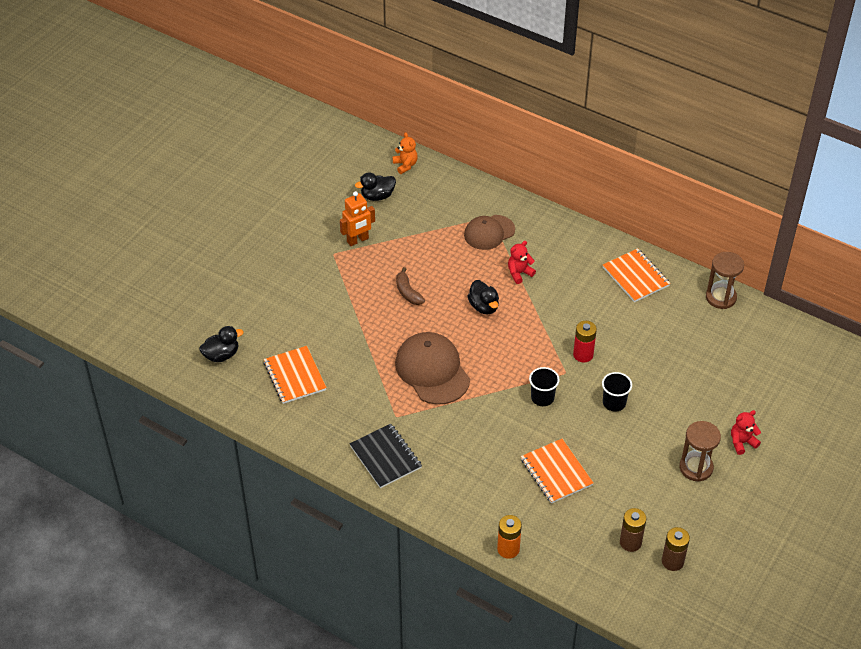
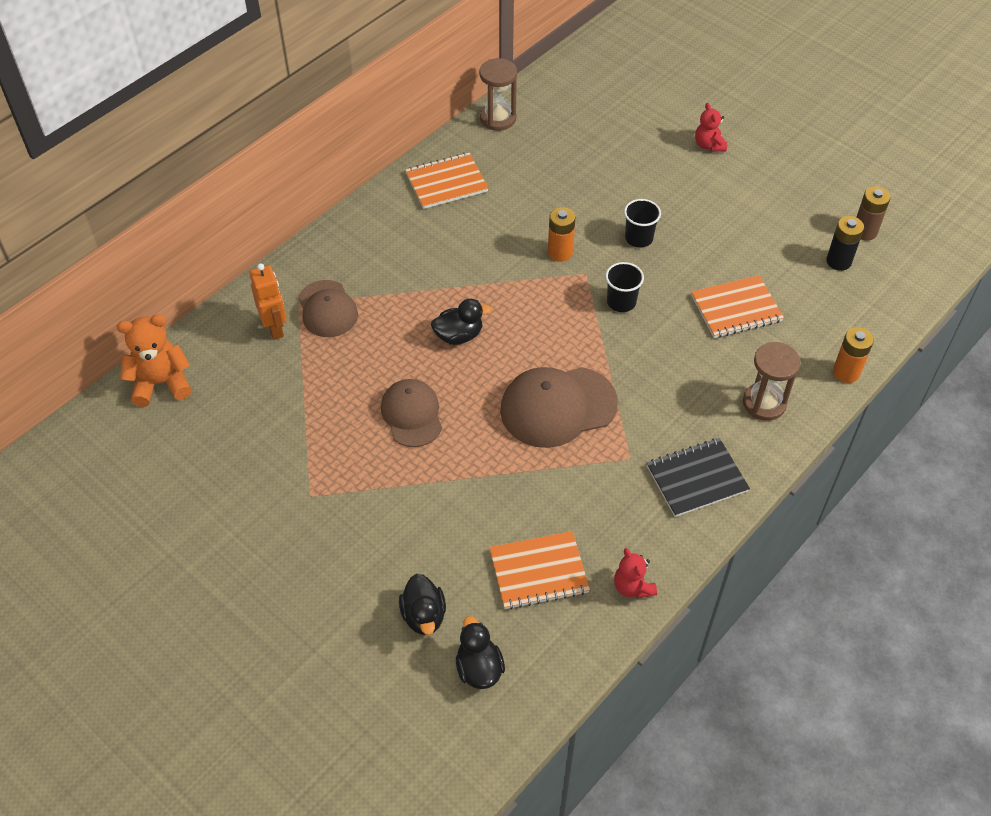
camera: 80 degrees left, 5 degrees up
(358, 240) = (293, 461): orange robot -> orange robot (275, 327)
(377, 196) = (212, 425): black duck -> black duck (424, 615)
(405, 165) = (161, 383): orange teddy bear -> orange teddy bear, size x1.63
(408, 292) = (412, 414): brown banana -> brown cap
(519, 273) = (410, 290): red teddy bear -> red teddy bear (632, 587)
(583, 355) = (560, 252): red battery -> orange battery
(630, 542) = (838, 261): brown battery -> black battery
(696, 467) = (739, 188): brown hourglass -> brown hourglass (764, 403)

